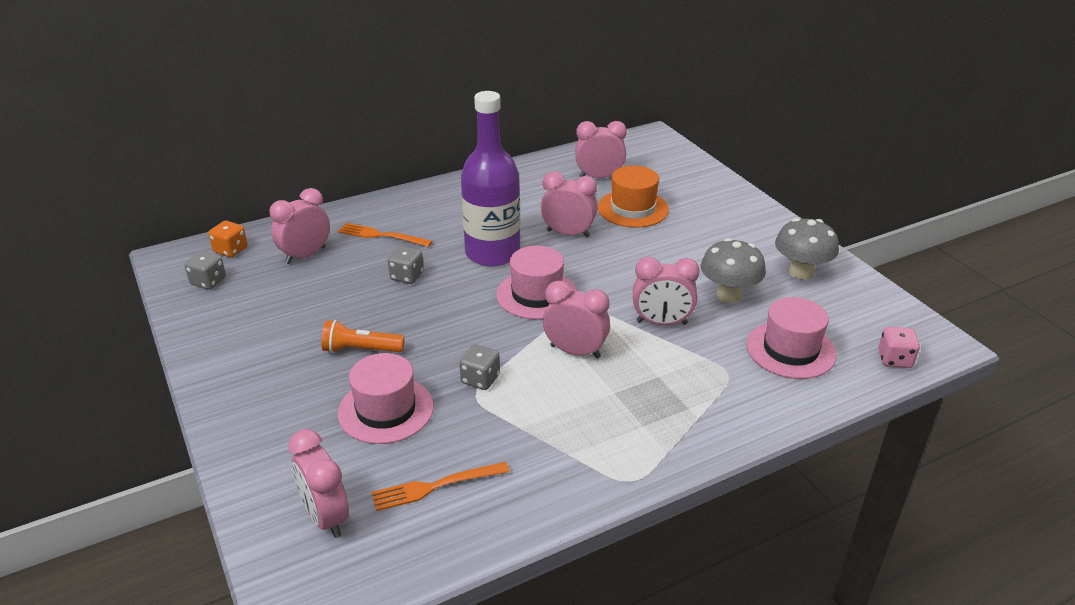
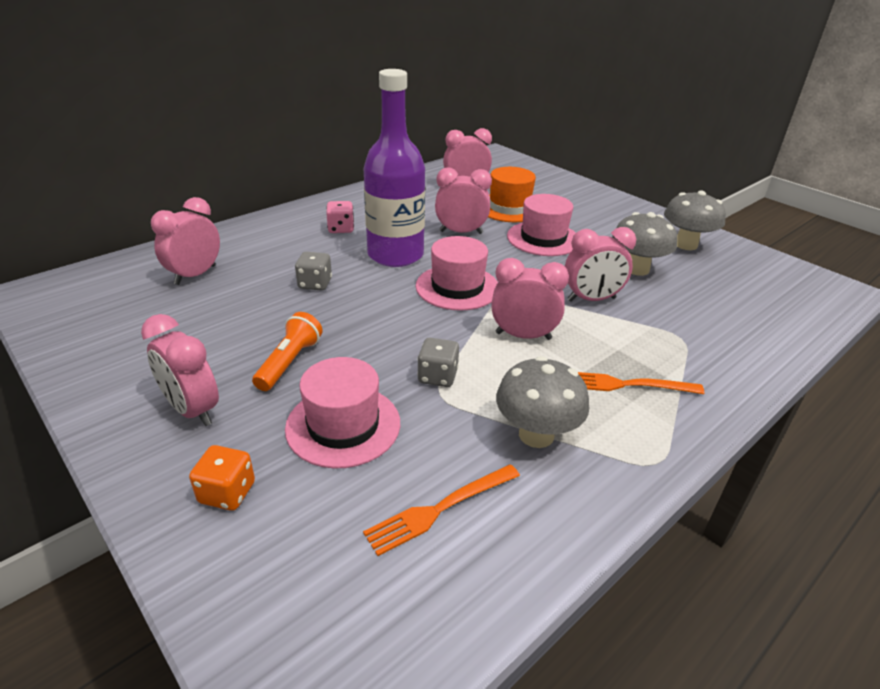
camera: 15 degrees left, 0 degrees up
(208, 281) = (84, 312): grey dice -> none
(231, 250) = (106, 278): orange dice -> orange dice (227, 493)
(326, 517) = (313, 578): pink clock -> pink clock (192, 410)
(361, 349) = (290, 362): orange flashlight -> orange flashlight turned 120 degrees clockwise
(380, 235) = (273, 249): orange fork -> orange fork (624, 385)
(541, 442) = (536, 435): none -> grey mushroom
(790, 350) = (722, 310): pink hat -> pink hat (543, 238)
(894, 359) = (815, 307): pink dice -> pink dice (341, 229)

